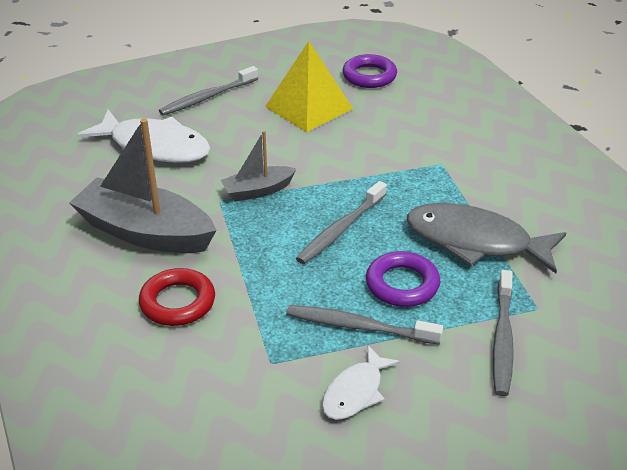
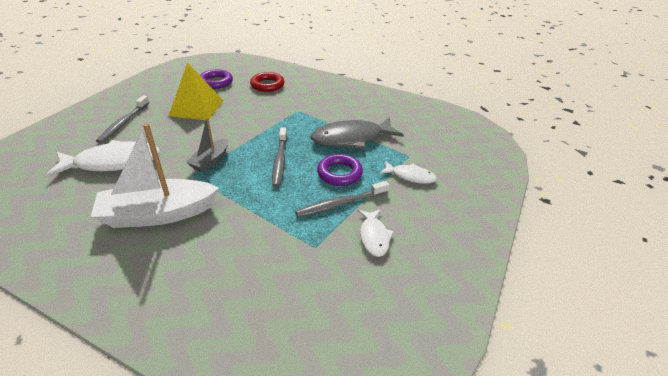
camera: 40 degrees left, 0 degrees up
(145, 232) = (158, 214): grey boat -> white boat
(177, 302) = (223, 243): red ring -> red ring (267, 85)
(502, 339) = (410, 176): grey toothbrush -> white fish

